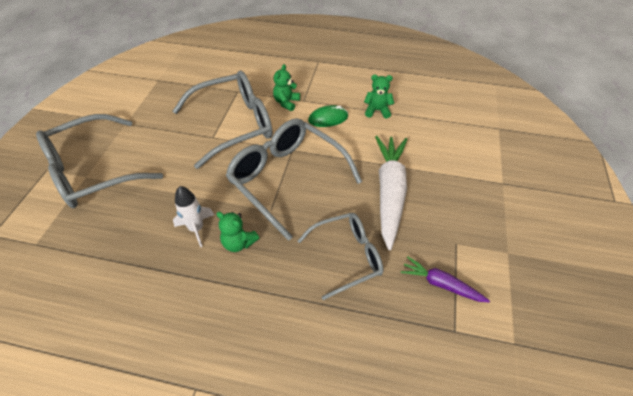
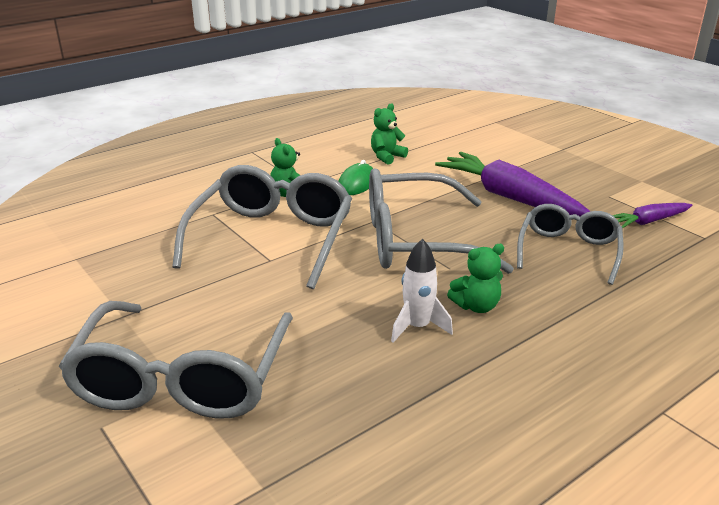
camera: 50 degrees left, 20 degrees down
(389, 192) = (510, 197): white carrot -> purple carrot

